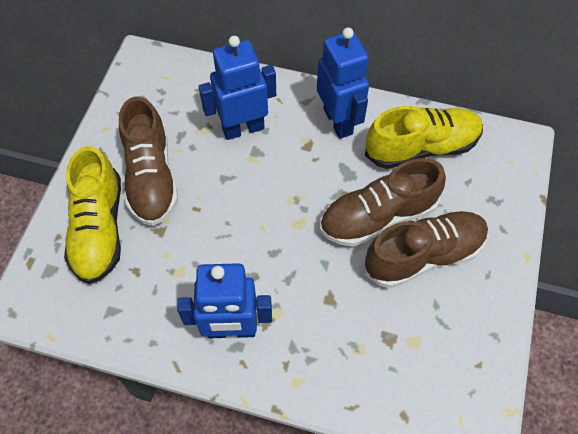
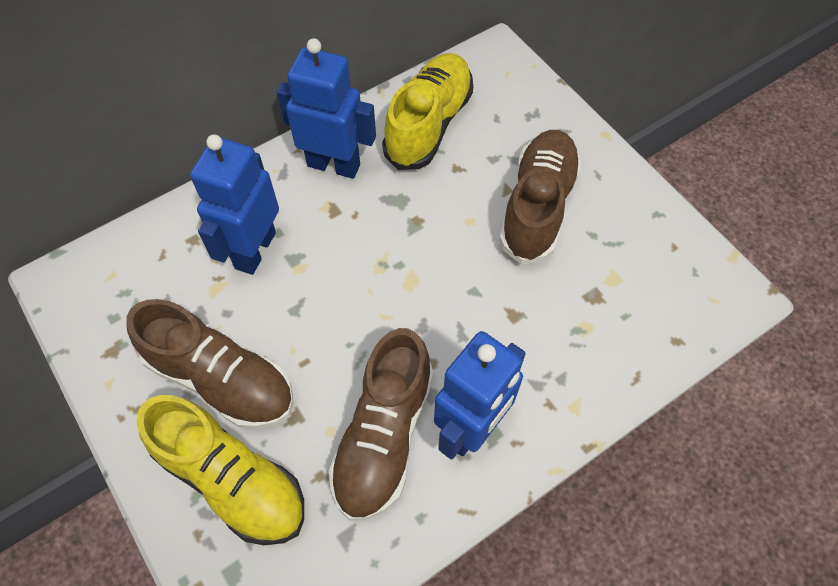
camera: 50 degrees left, 0 degrees up
(378, 216) = (466, 211): brown shoe -> brown shoe (384, 436)

